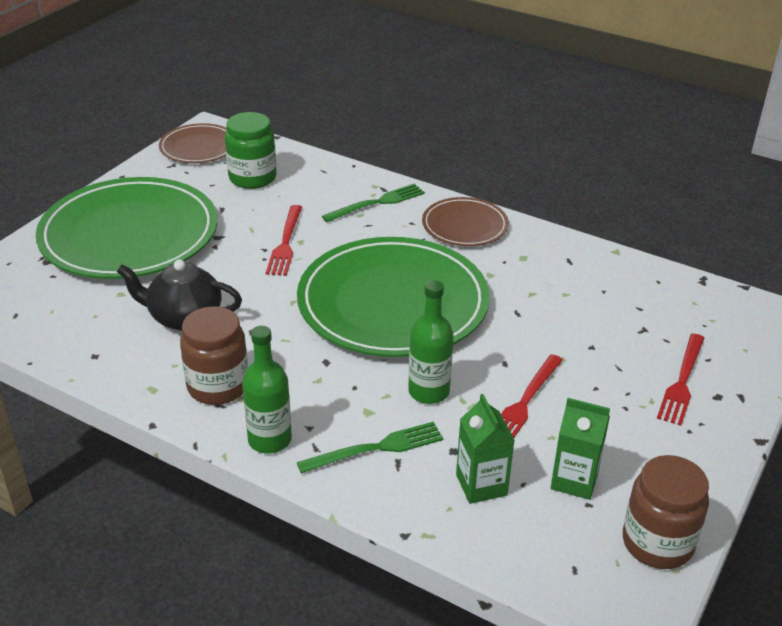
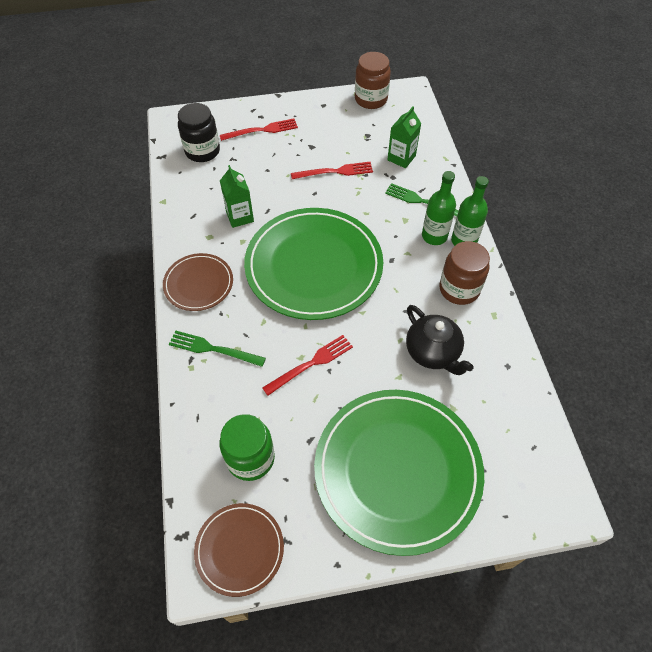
camera: 130 degrees left, 20 degrees up
(429, 391) = (366, 207): green bottle -> green bottle (434, 236)
(574, 480) = (365, 134): green carton -> green carton (240, 217)
(683, 313) = (202, 151): none -> black jar

